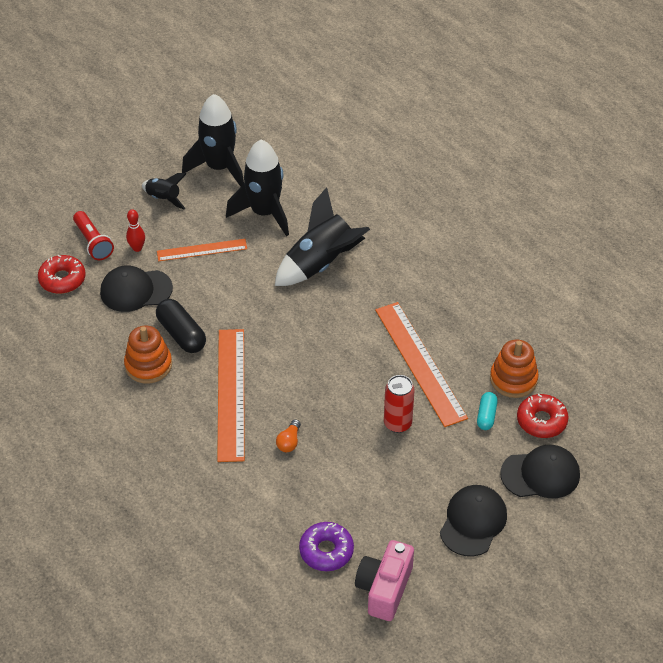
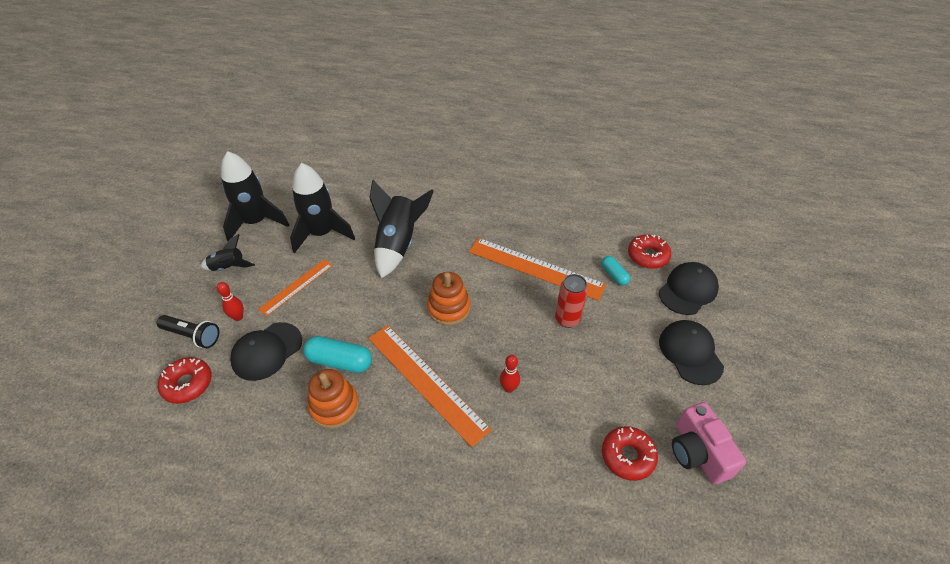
camera: 40 degrees left, 0 degrees up
(93, 242) = (192, 336): red flashlight -> black flashlight
(181, 334) = (340, 361): black capsule -> turquoise capsule
(289, 442) = (509, 388): orange light bulb -> red bowling pin
(326, 551) = (627, 456): purple donut -> red donut
(513, 379) = (602, 241): orange stacking toy -> orange stacking toy (449, 308)

